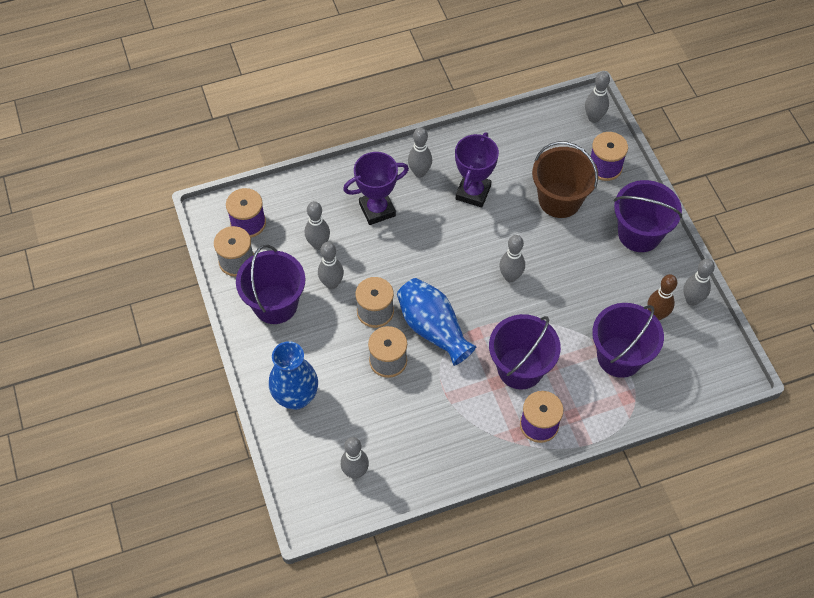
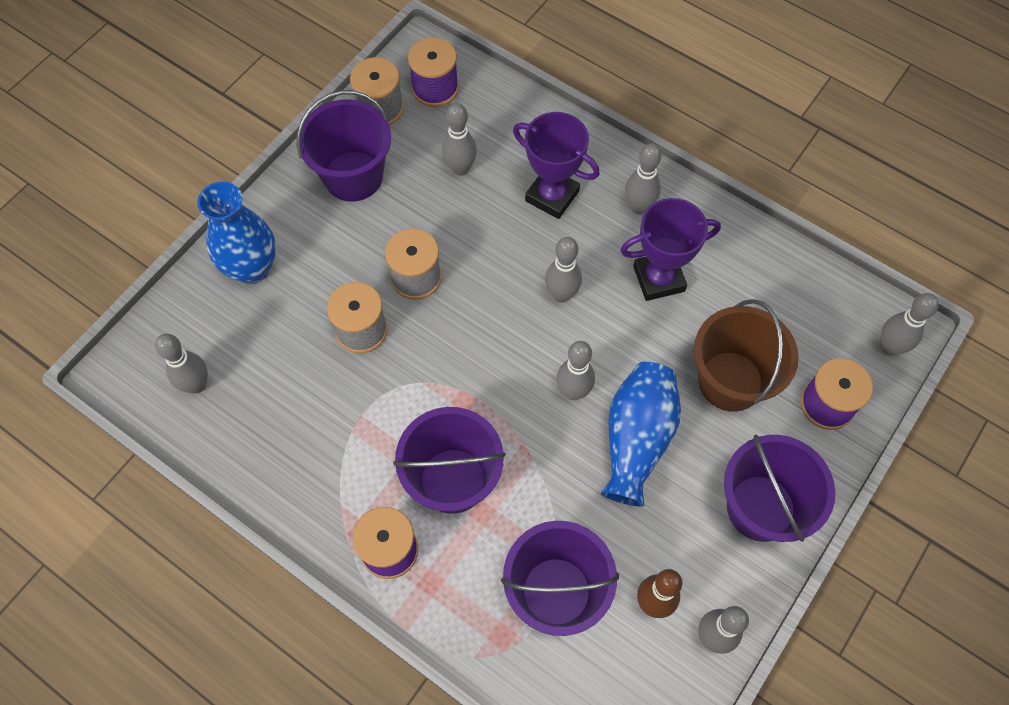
camera: 55 degrees right, 5 degrees up
(332, 283) = (420, 212): grey bowling pin -> grey bowling pin (561, 294)
(433, 328) = (437, 350): blue vase -> blue vase (636, 439)

